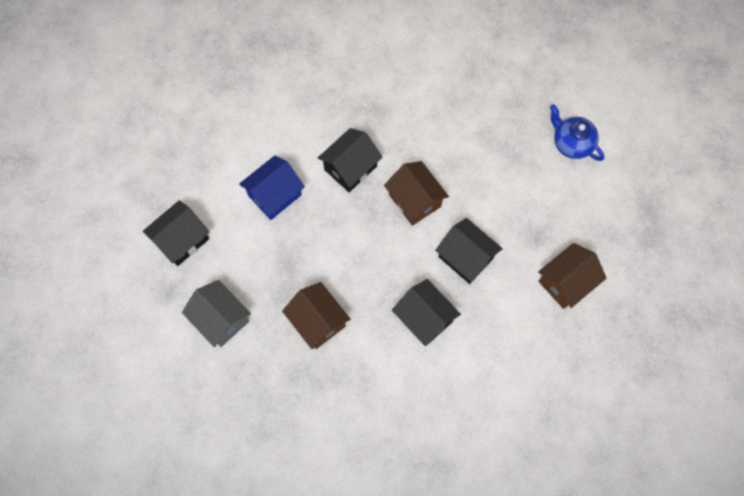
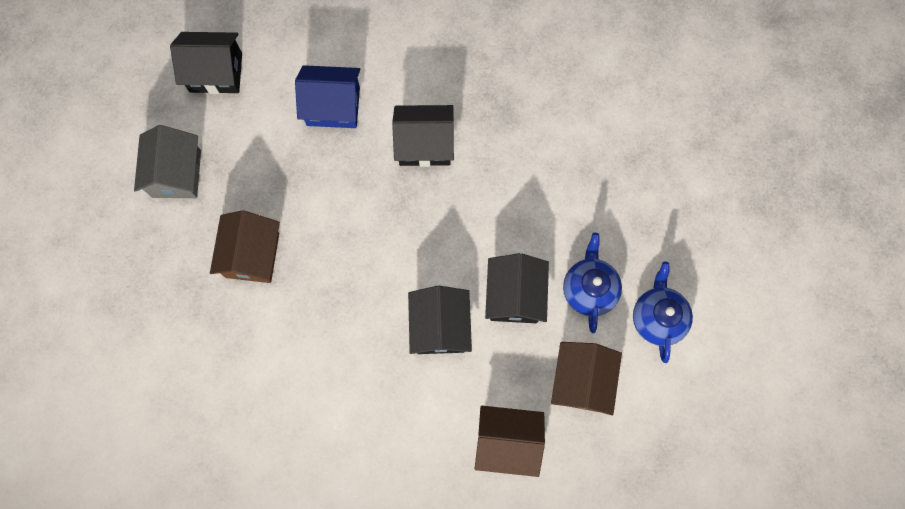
camera: 45 degrees right, 5 degrees up
(414, 200) = (450, 229): brown house -> brown house (581, 381)
(424, 318) = (344, 344): black house -> black house (514, 296)
(521, 162) = (589, 289): none -> blue teapot

